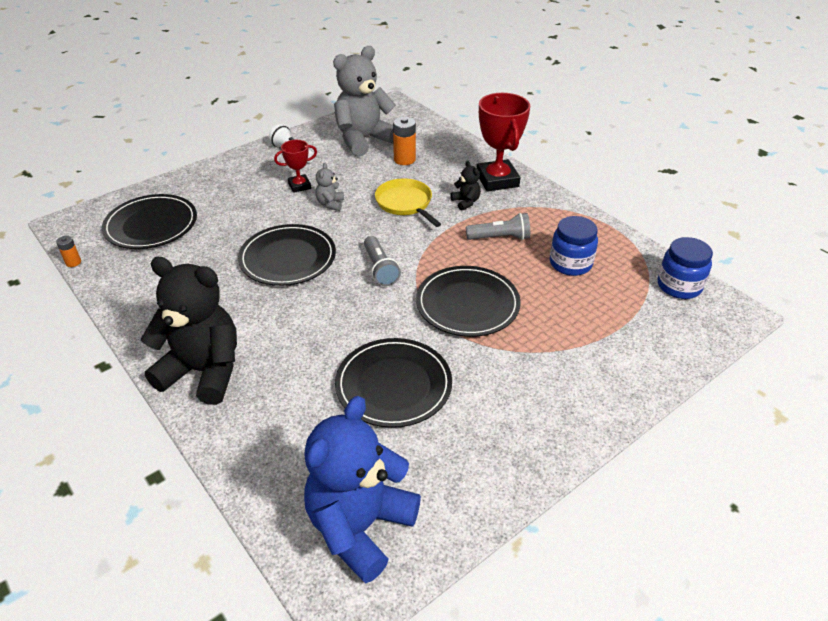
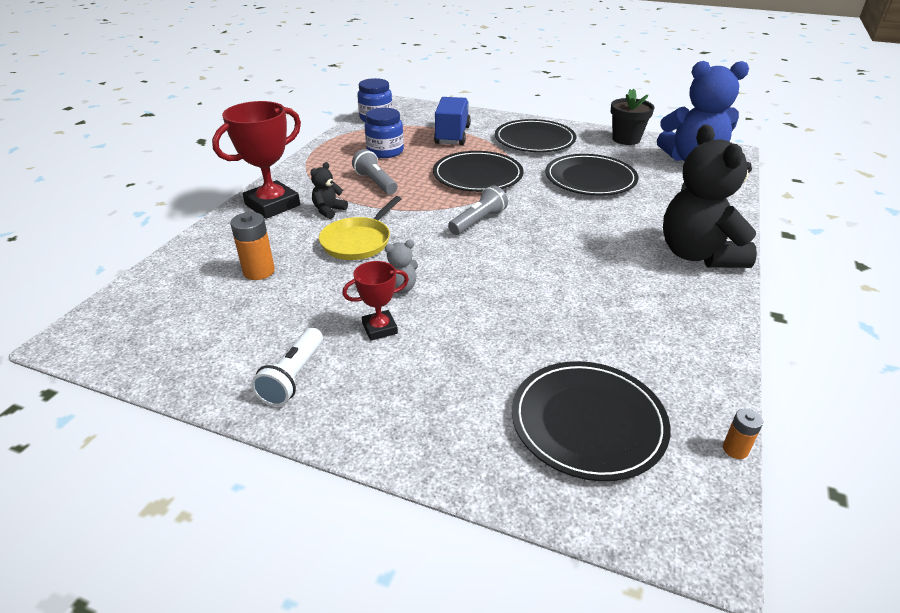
camera: 120 degrees left, 5 degrees down
(288, 258) = (521, 276): black plate -> black plate (534, 140)
(299, 186) = (380, 328): red trophy -> red trophy turned 60 degrees counterclockwise
(363, 140) = (217, 322): grey teddy bear -> none
(473, 496) = (626, 139): none -> black flower pot
(588, 327) = (452, 135): none -> blue truck

